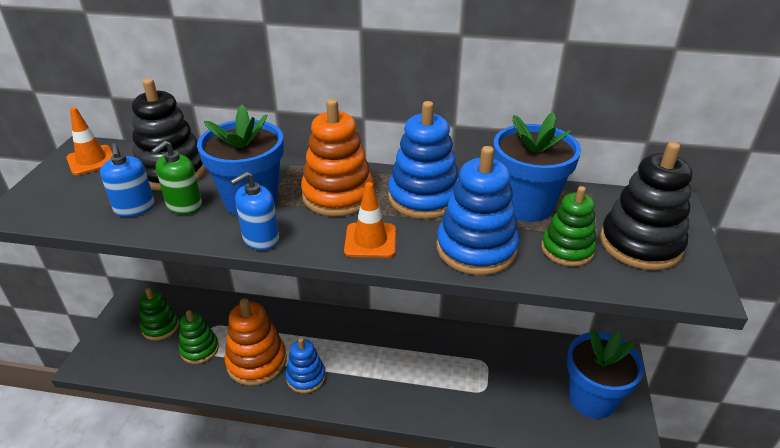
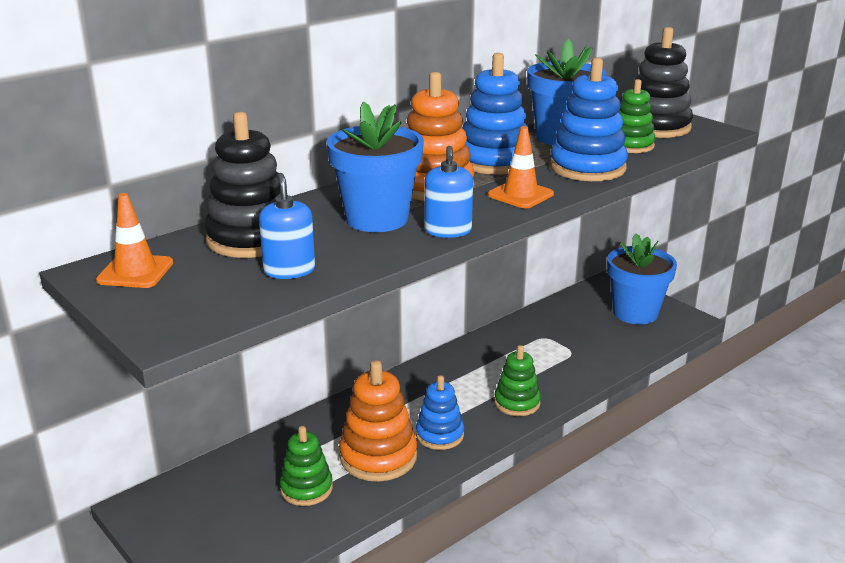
camera: 50 degrees left, 10 degrees down
(134, 208) = (289, 270): blue soap dispenser -> blue soap dispenser turned 120 degrees counterclockwise
(160, 327) = (227, 505): green stacking toy -> green stacking toy (517, 403)
(184, 205) = (330, 247): green soap dispenser -> none

